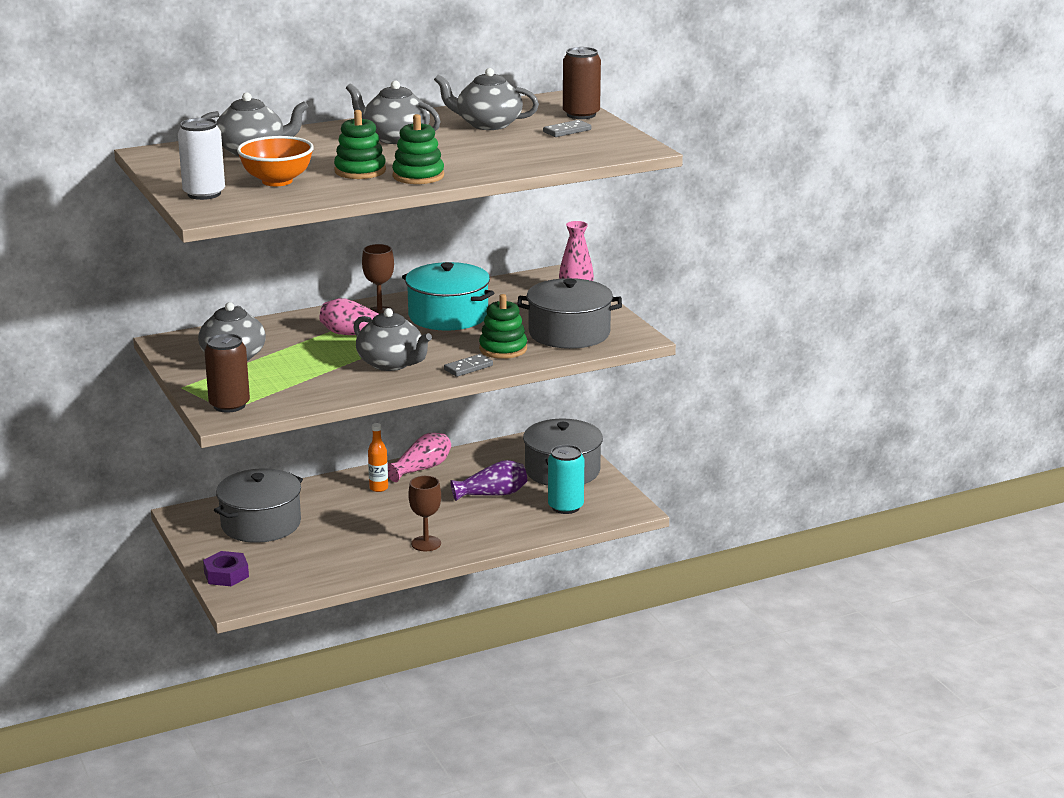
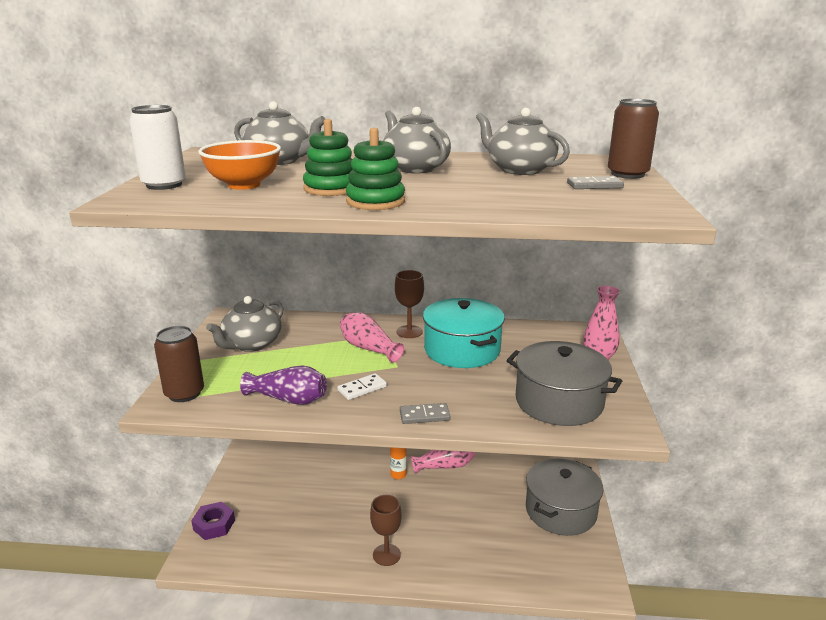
camera: 30 degrees right, 0 degrees up
(261, 524) = (286, 480): grey pot -> none
(391, 363) = (362, 388): grey teapot -> white domino
(492, 494) = (482, 516): purple vase -> purple vase (288, 399)
(503, 349) = (478, 402): green stacking toy -> none
(565, 507) = (538, 558): turquoise can -> none

